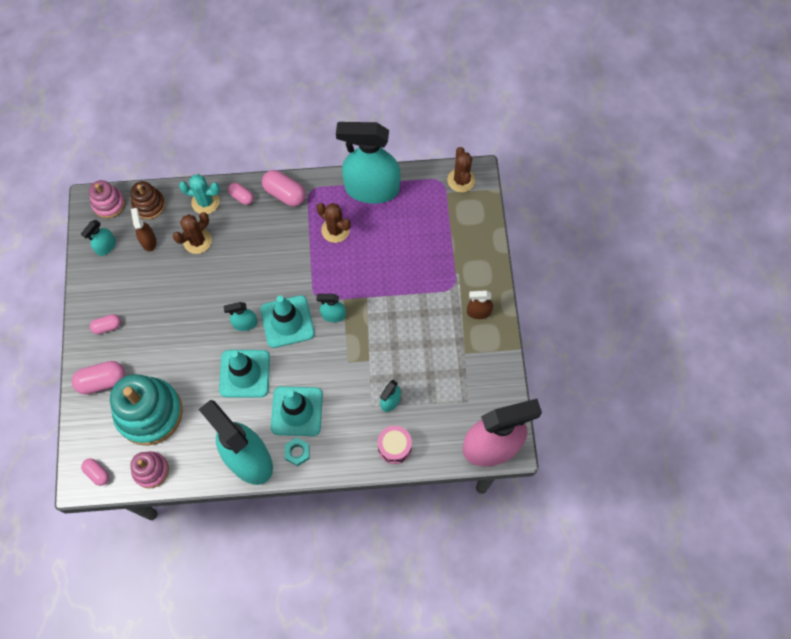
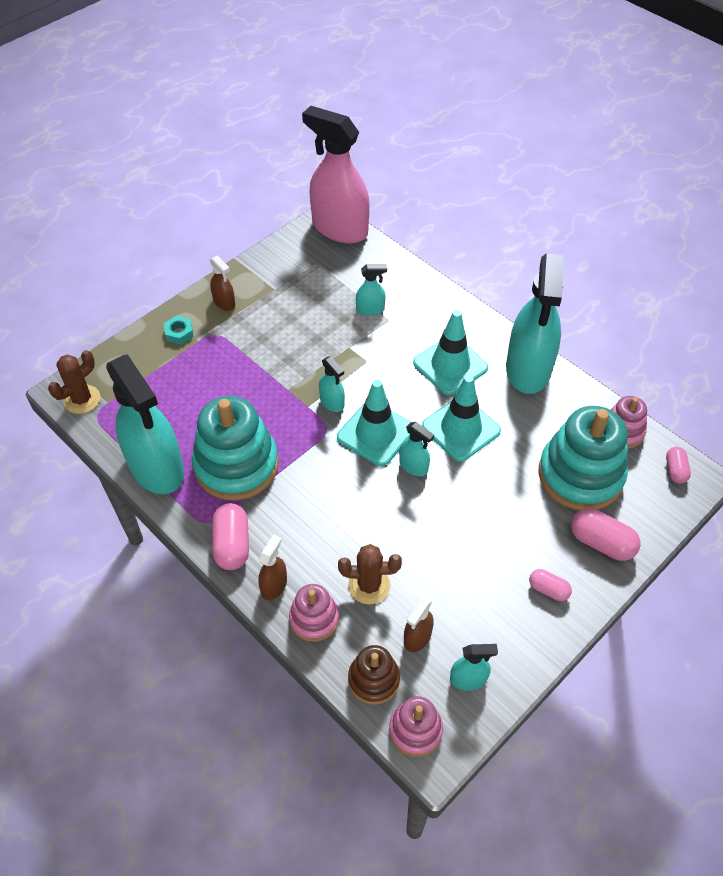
camera: 130 degrees left, 15 degrees down
(205, 202) = (314, 618): turquoise cactus -> pink stacking toy
(241, 197) = (274, 585): pink capsule -> brown spray bottle
(297, 452) = (483, 340): turquoise nut -> turquoise nut (179, 333)
(335, 230) = (236, 465): brown cactus -> turquoise stacking toy
(394, 447) = (406, 283): pink drum -> none

